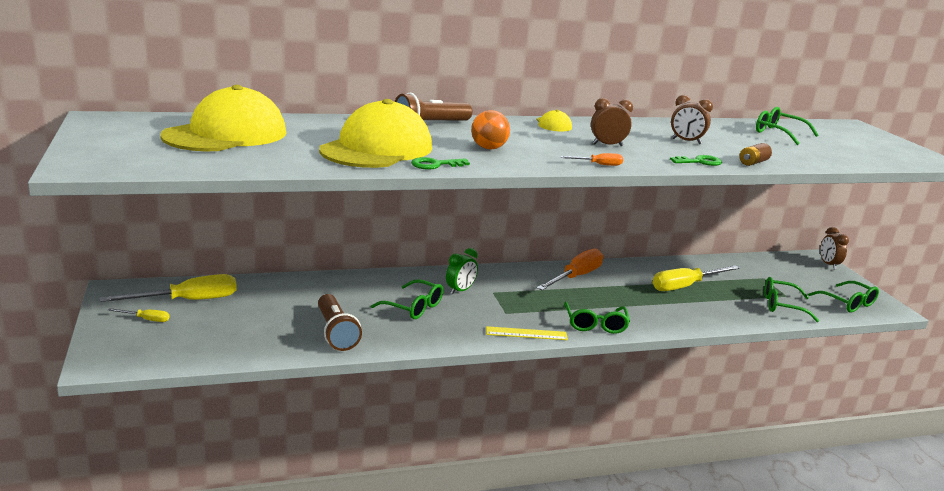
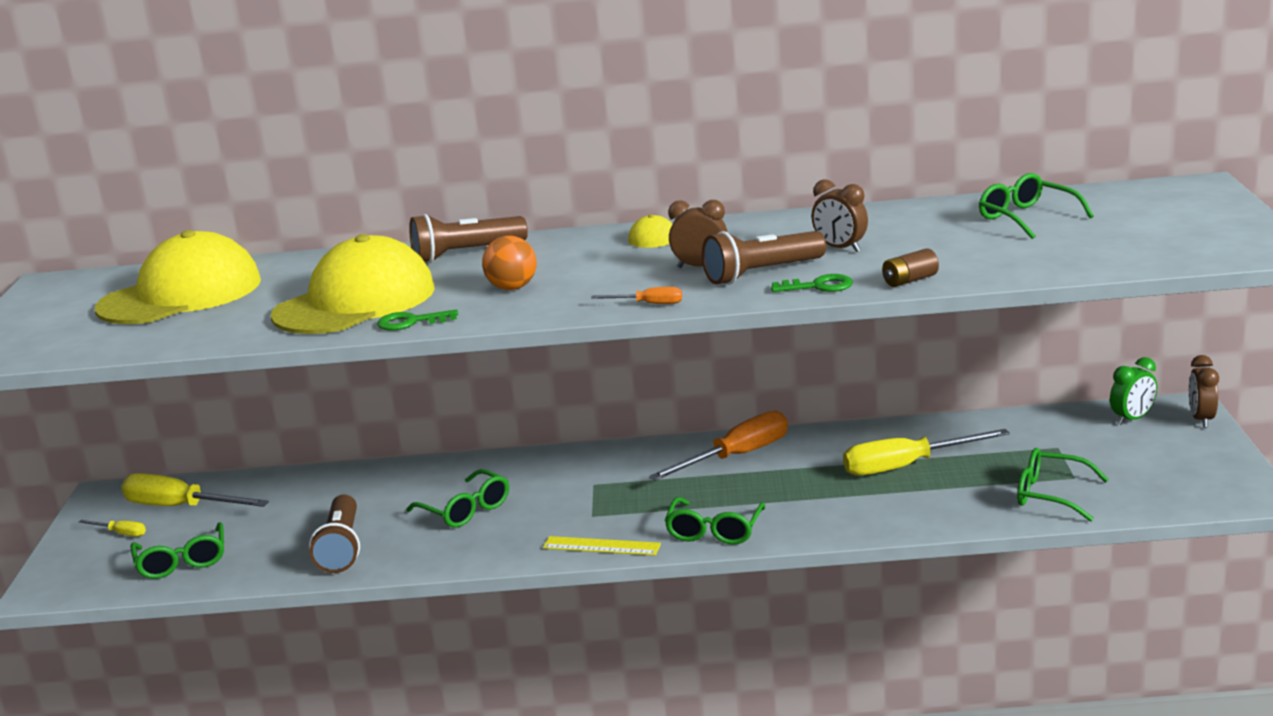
camera: 20 degrees right, 0 degrees up
(187, 301) = (181, 507): yellow screwdriver -> yellow screwdriver turned 150 degrees counterclockwise
(460, 290) = (547, 483): green clock -> green clock (1132, 419)
(653, 152) = (762, 274): none -> brown flashlight
(848, 303) = (1177, 488): green glasses -> green glasses (182, 562)

